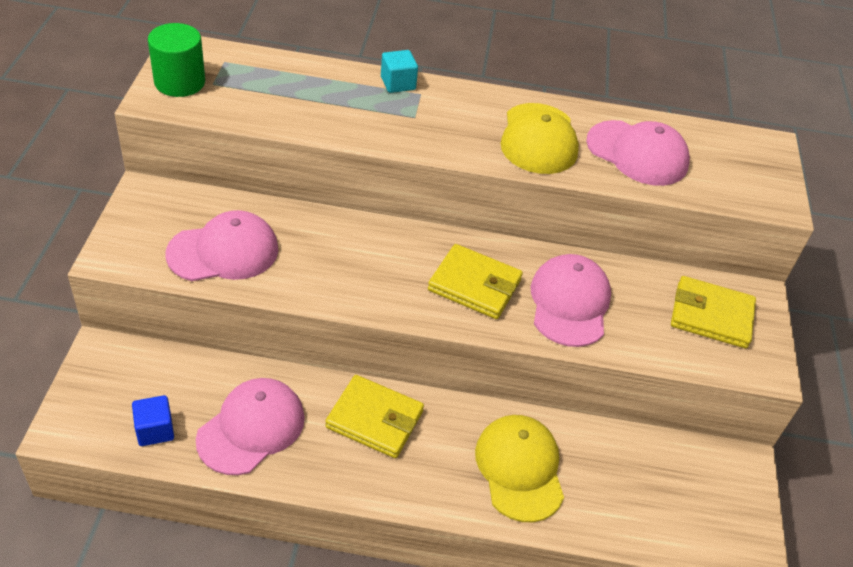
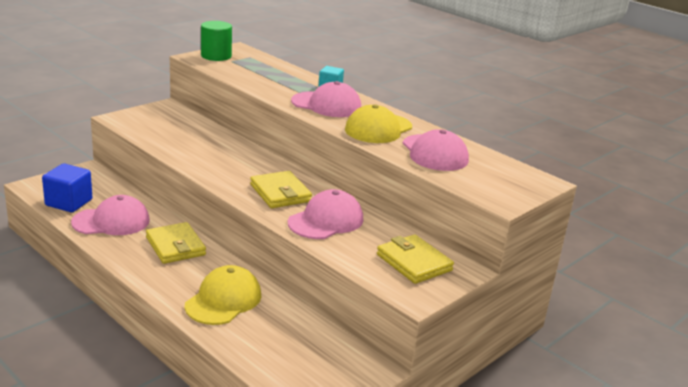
camera: 40 degrees right, 20 degrees down
(155, 430) = (69, 202): blue cube -> blue cube, size x1.61
(223, 251) = (169, 135): pink cap -> pink cap (326, 105)

